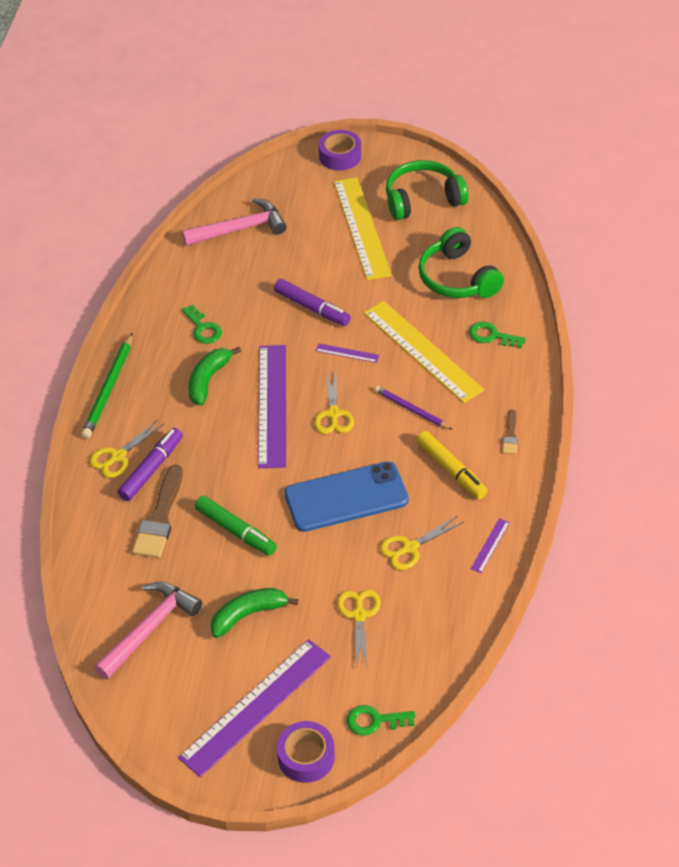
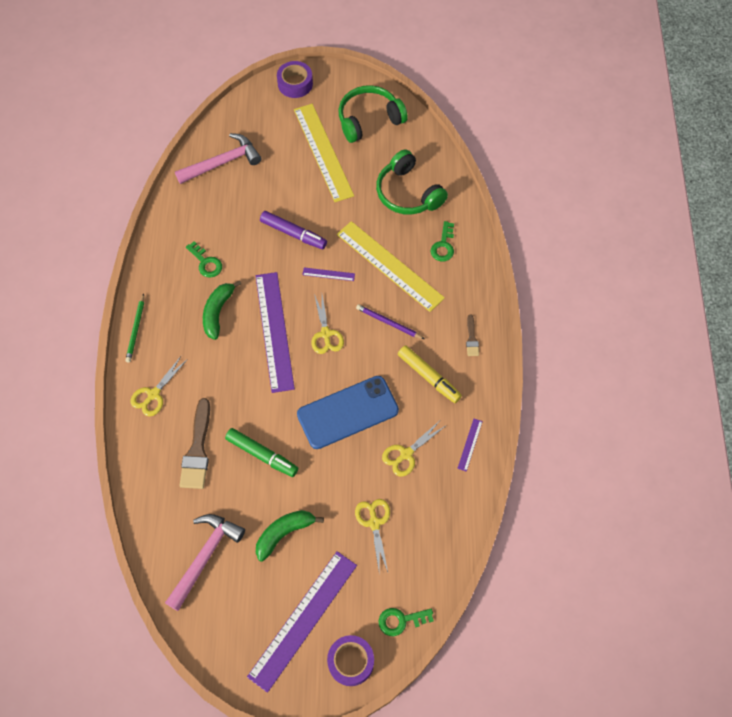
camera: 10 degrees left, 15 degrees up
(109, 389) = (136, 329): green pencil -> green pencil, size x0.65
(151, 469) = (183, 403): purple marker -> none
(491, 336) = (443, 245): green key -> green key turned 90 degrees counterclockwise

